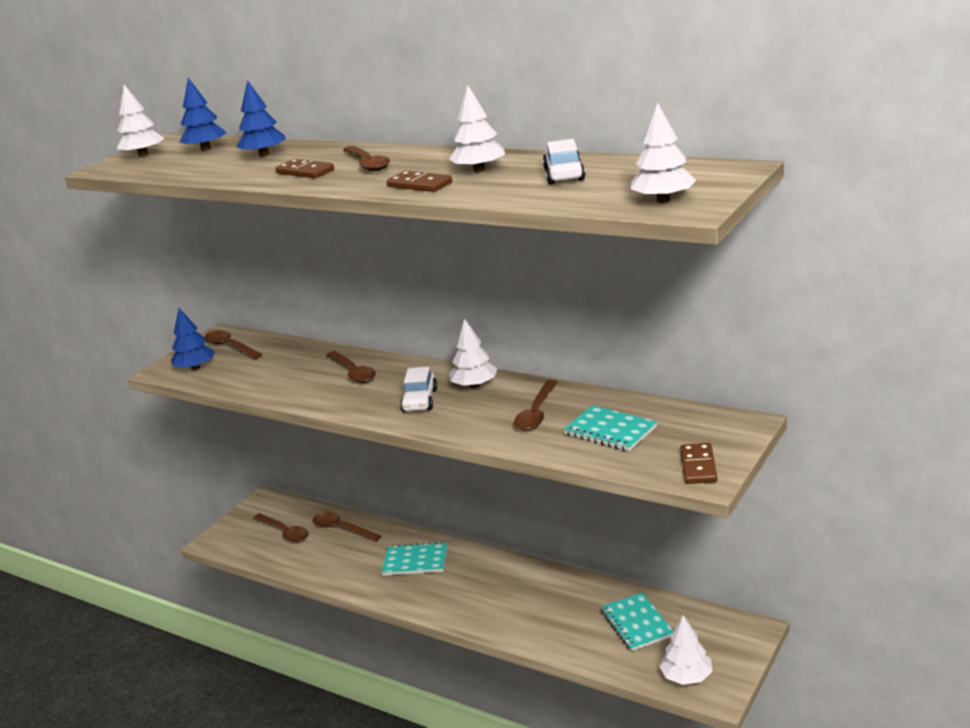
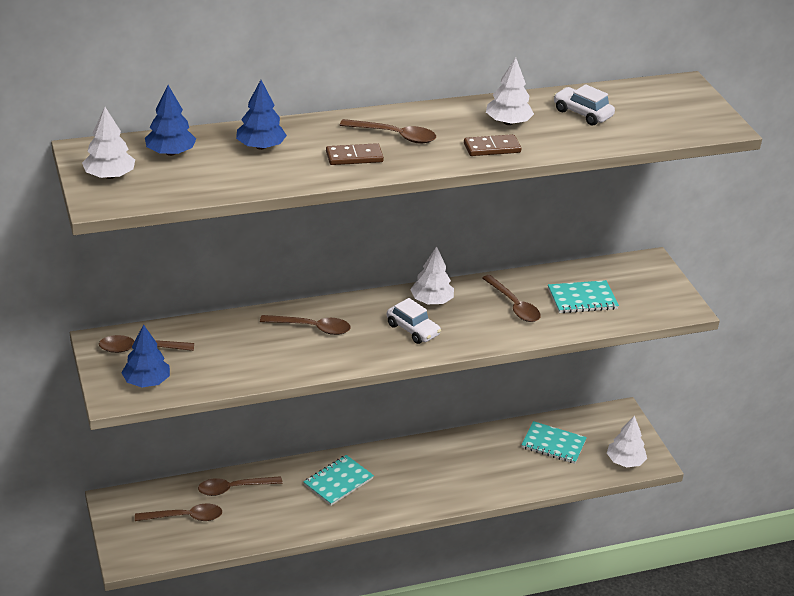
camera: 55 degrees left, 10 degrees up
(663, 200) = (693, 122): white tree -> none
(698, 466) = (669, 302): brown domino -> none

